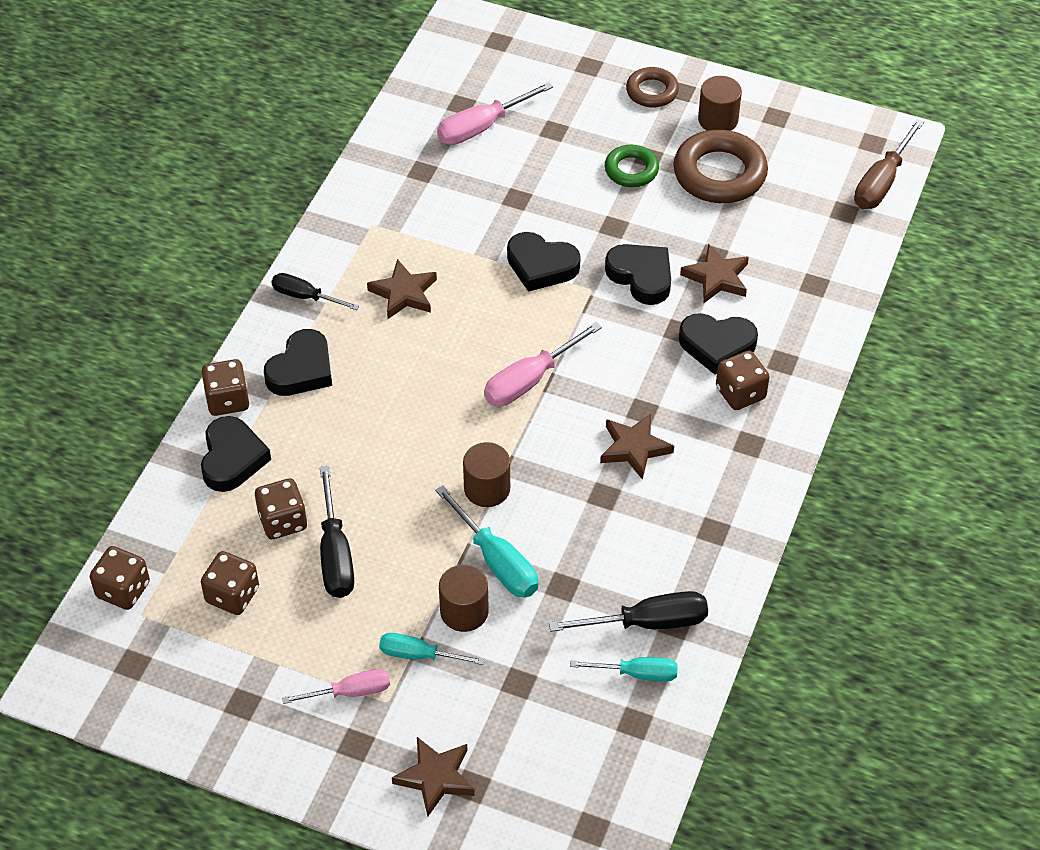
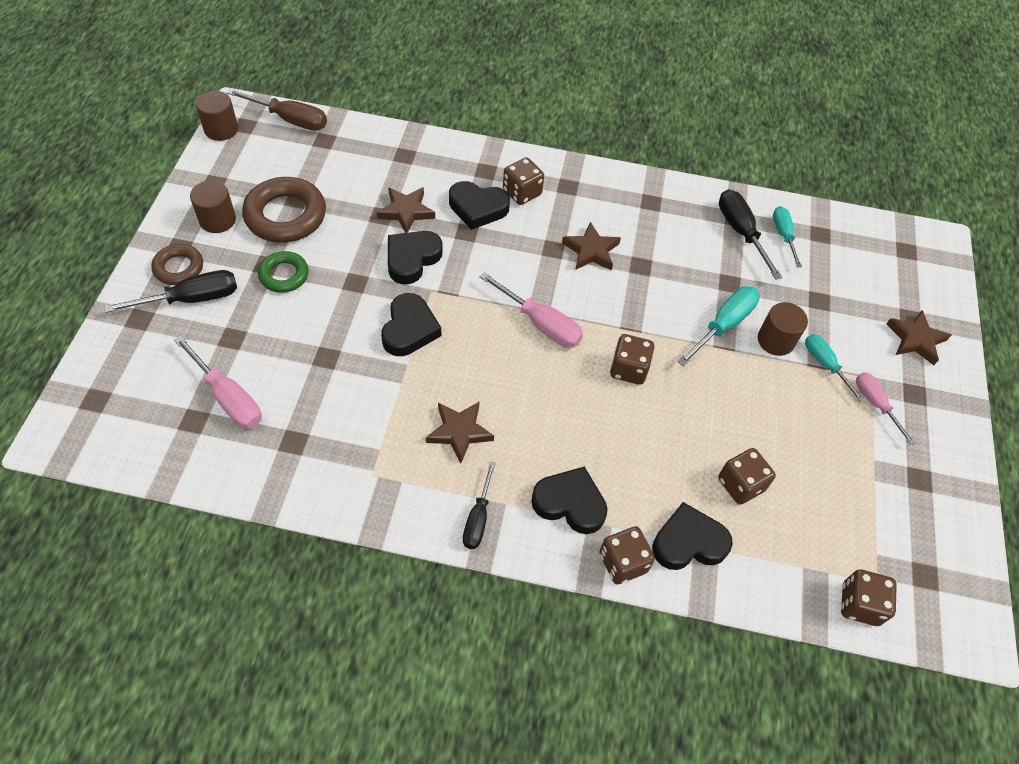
camera: 105 degrees left, 5 degrees up
(232, 595) = (827, 509): brown dice -> brown dice (628, 369)
(335, 554) = (758, 437): black screwdriver -> black screwdriver (192, 299)
(418, 655) = (824, 364): turquoise screwdriver -> turquoise screwdriver turned 150 degrees clockwise
(487, 489) = (658, 340): brown cylinder -> brown cylinder (221, 129)
(717, 345) = (478, 208): black heart -> black heart turned 105 degrees clockwise

